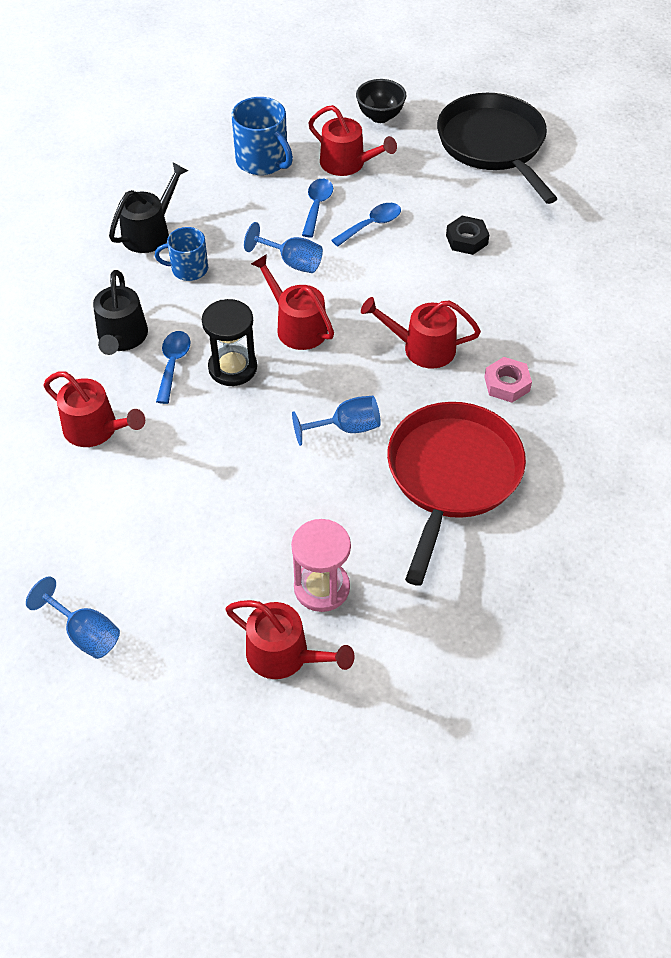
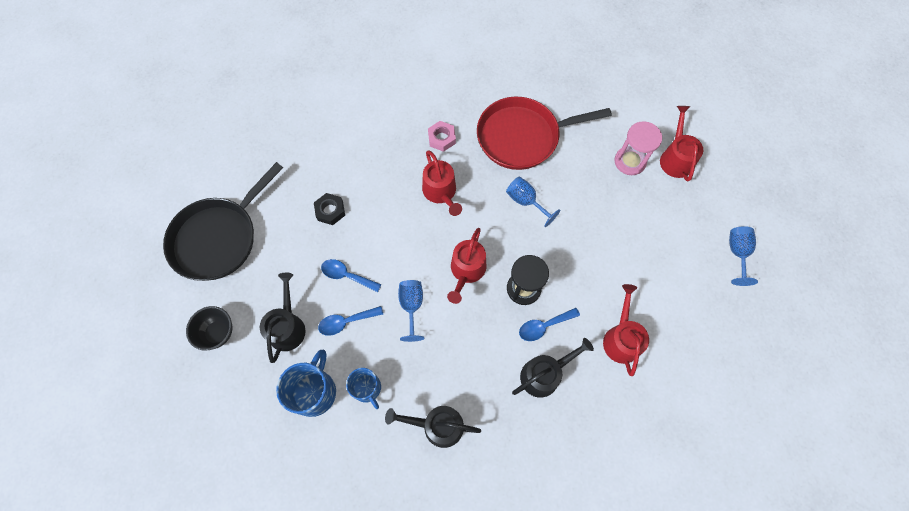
camera: 120 degrees left, 15 degrees up
(188, 269) = (457, 372): blue mug -> blue mug (367, 388)
(347, 163) = (287, 327): red watering can -> black watering can

